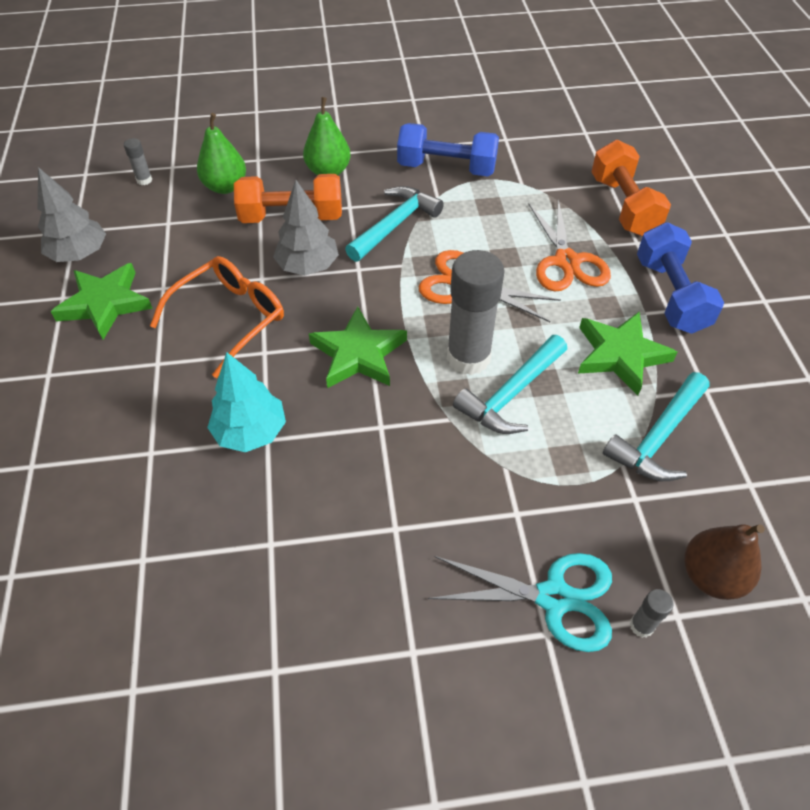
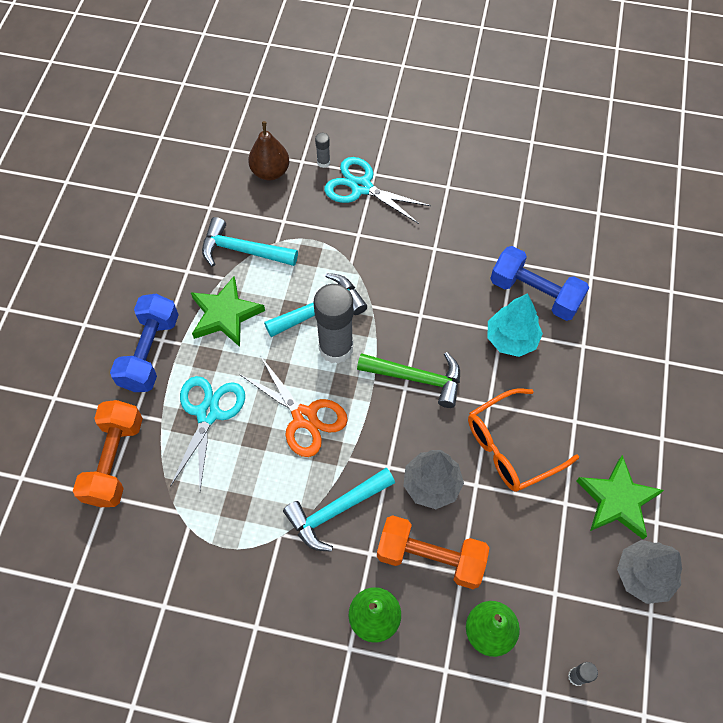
camera: 160 degrees left, 10 degrees up
(358, 354) = (417, 378): green star -> green hammer
(446, 168) = (250, 578): blue dumbbell -> blue dumbbell (535, 293)
(566, 261) = (208, 413): orange scissors -> turquoise scissors
(658, 437) = (243, 250): turquoise hammer -> turquoise hammer turned 135 degrees counterclockwise

